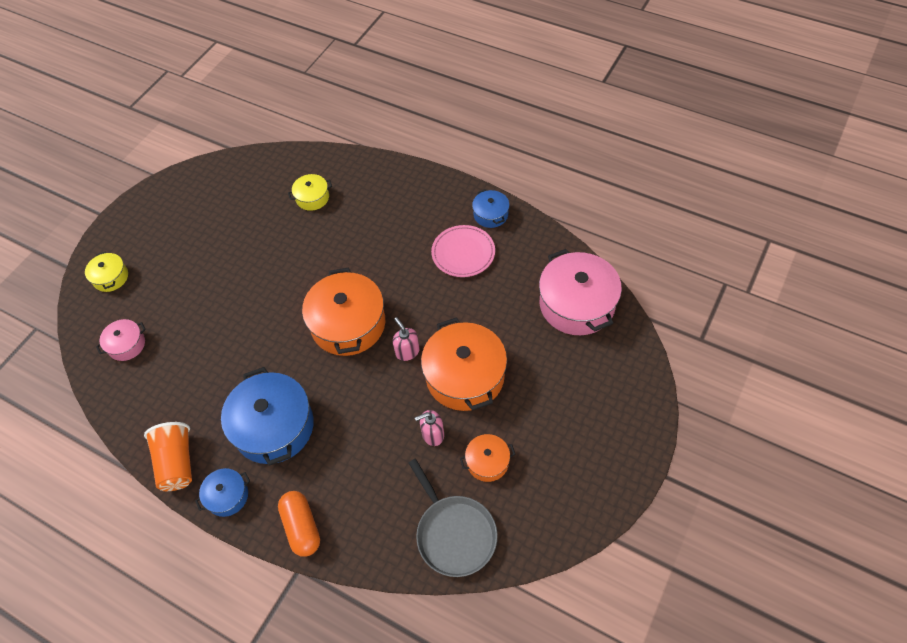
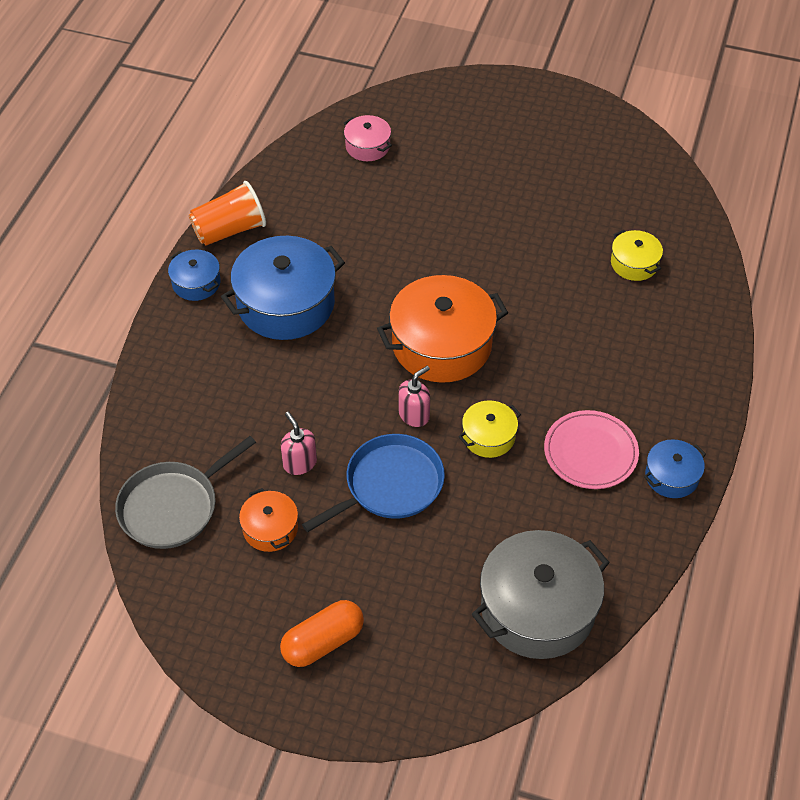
camera: 75 degrees right, 5 degrees down
(111, 277) = (454, 106): yellow pot -> yellow pot (488, 436)
(301, 527) = (167, 357): orange capsule -> orange capsule (323, 642)
(465, 376) = (390, 485): orange pot -> blue pan
(577, 304) = (537, 608): pink pot -> grey pot

